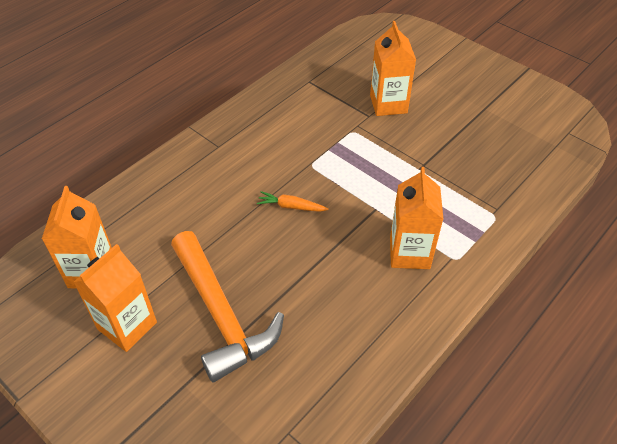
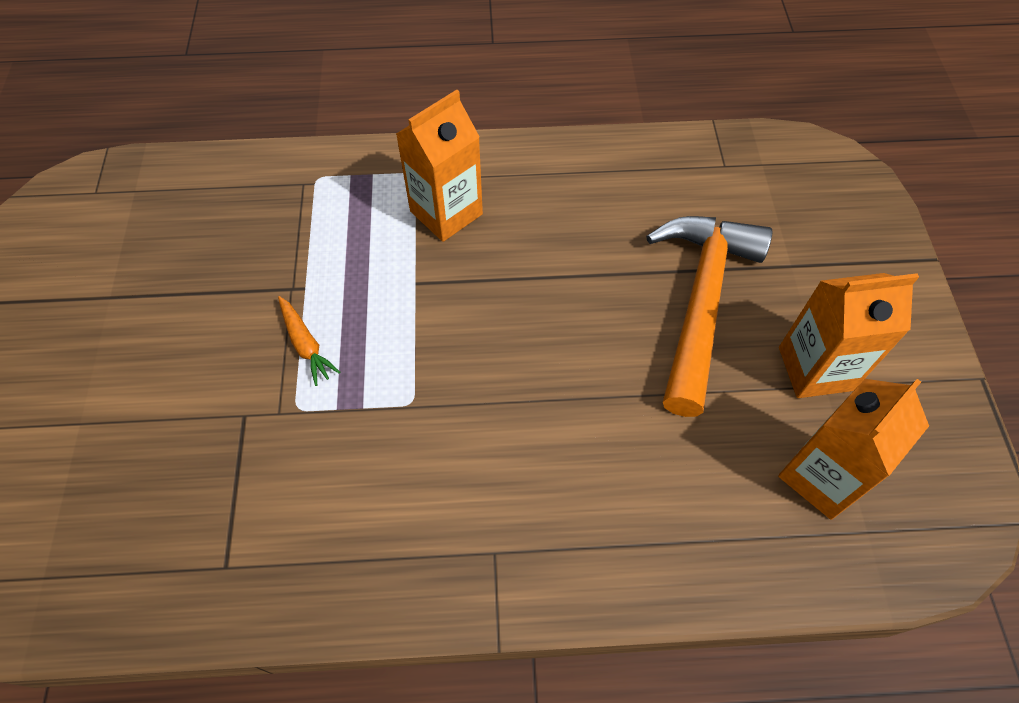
camera: 135 degrees left, 10 degrees up
(291, 207) = (501, 364): orange carrot -> orange carrot (306, 344)
(388, 104) = (194, 411): orange carton -> none

